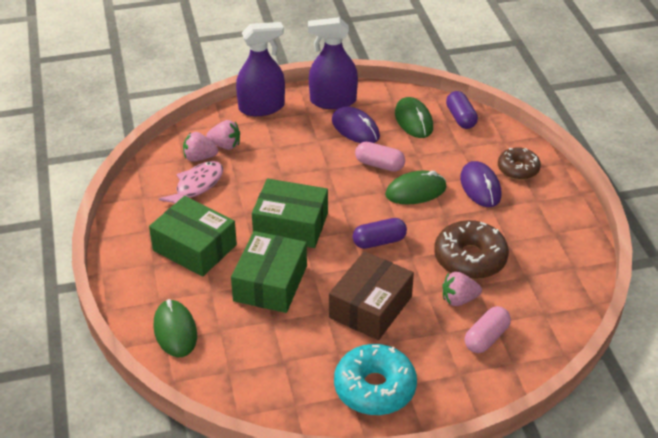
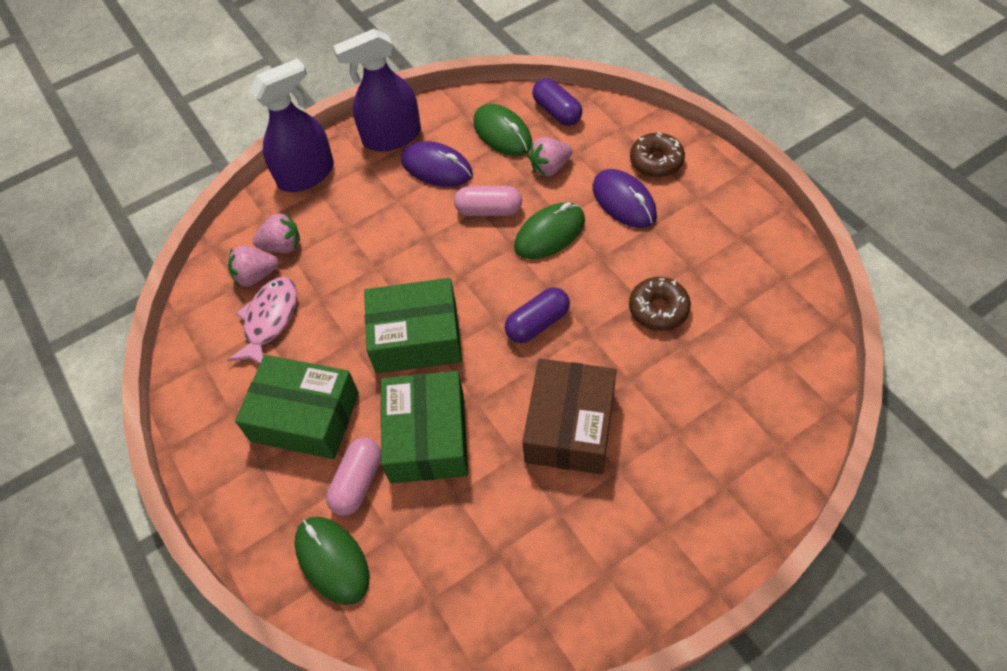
camera: 15 degrees left, 15 degrees up
(375, 388) = (630, 551): turquoise donut -> none
(459, 299) = (672, 375): pink strawberry -> pink strawberry (550, 167)
(470, 258) = (658, 309): brown donut -> brown donut, size x0.63
(486, 338) = (731, 420): pink capsule -> pink capsule (357, 482)

